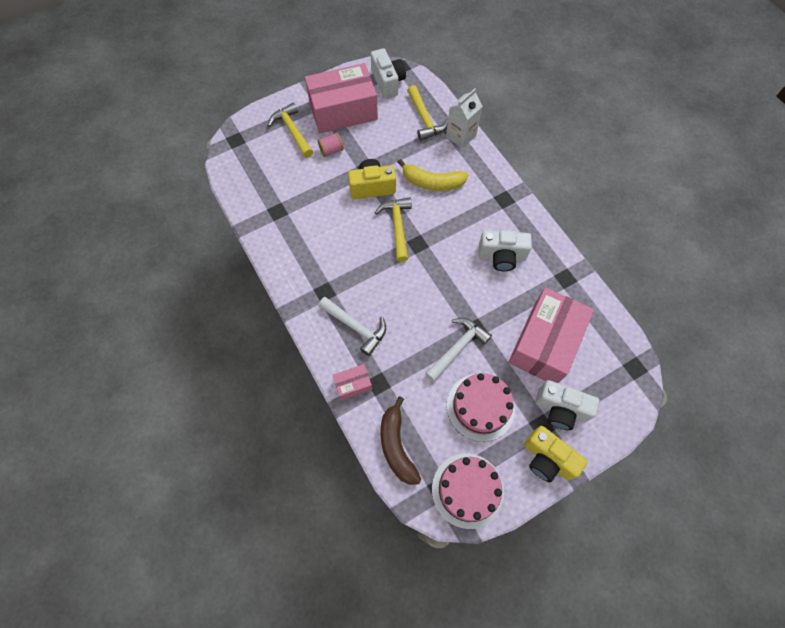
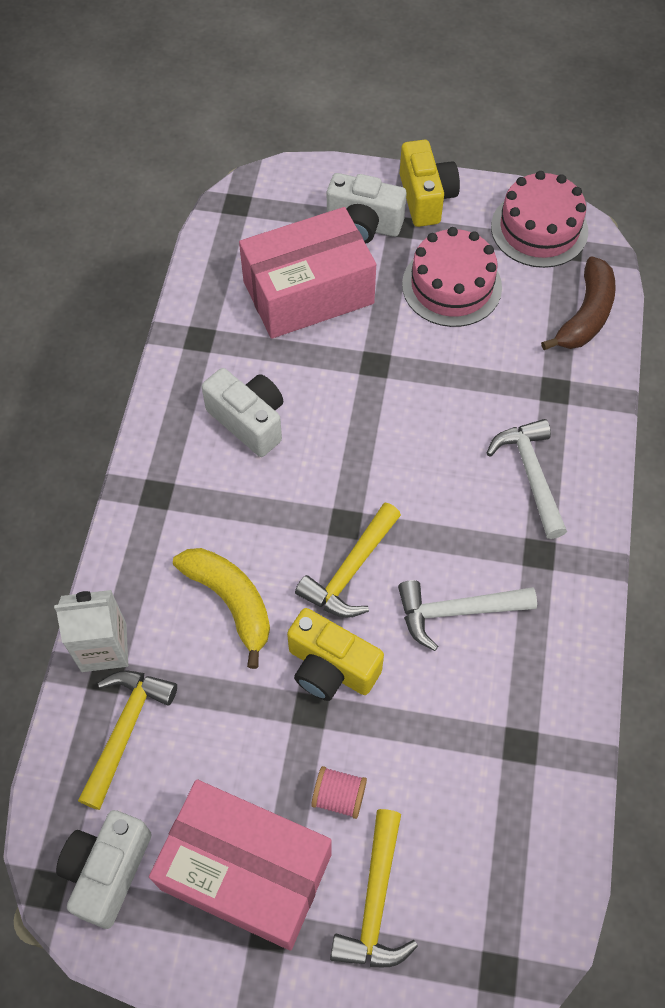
camera: 140 degrees left, 5 degrees down
(353, 384) = (589, 410): pink box -> none
(458, 347) = (418, 359): white hammer -> white hammer (456, 612)
(560, 409) = (363, 225): white camera -> white camera turned 135 degrees clockwise

